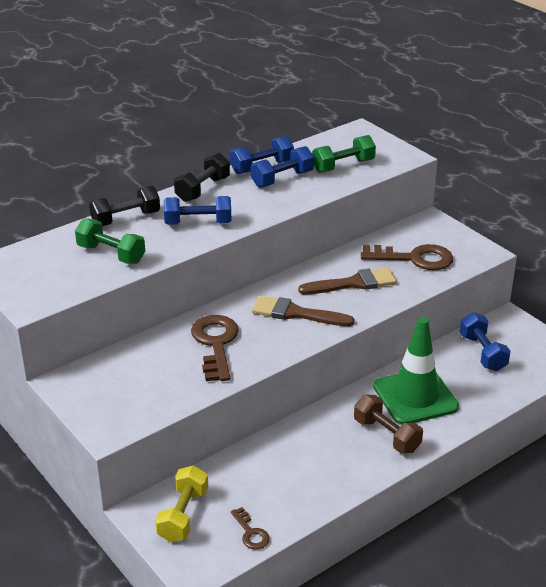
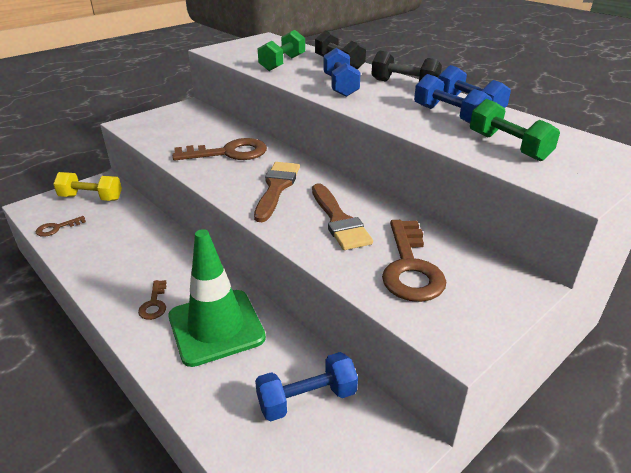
camera: 85 degrees right, 0 degrees up
(386, 435) = (154, 303): brown dumbbell -> brown key

